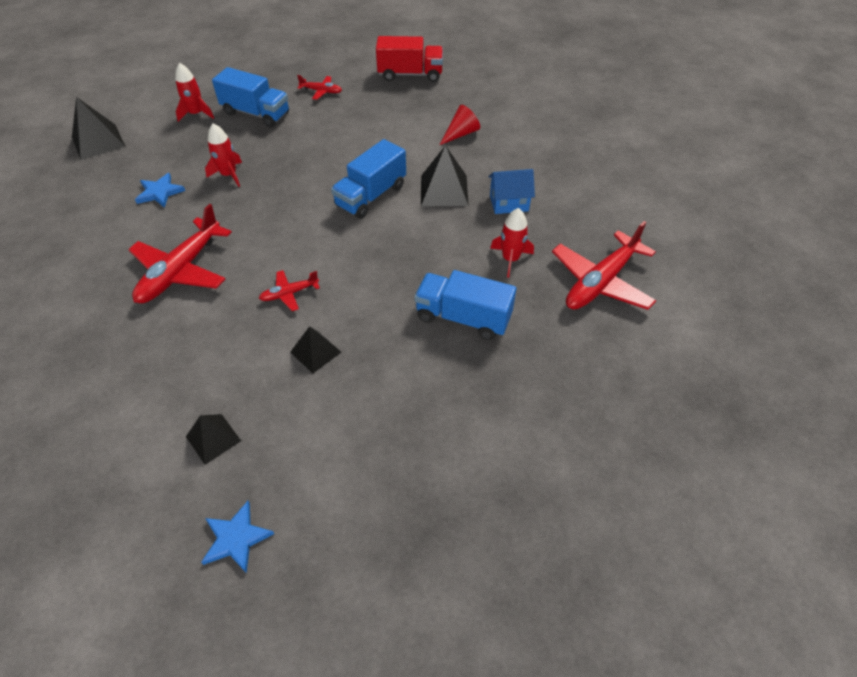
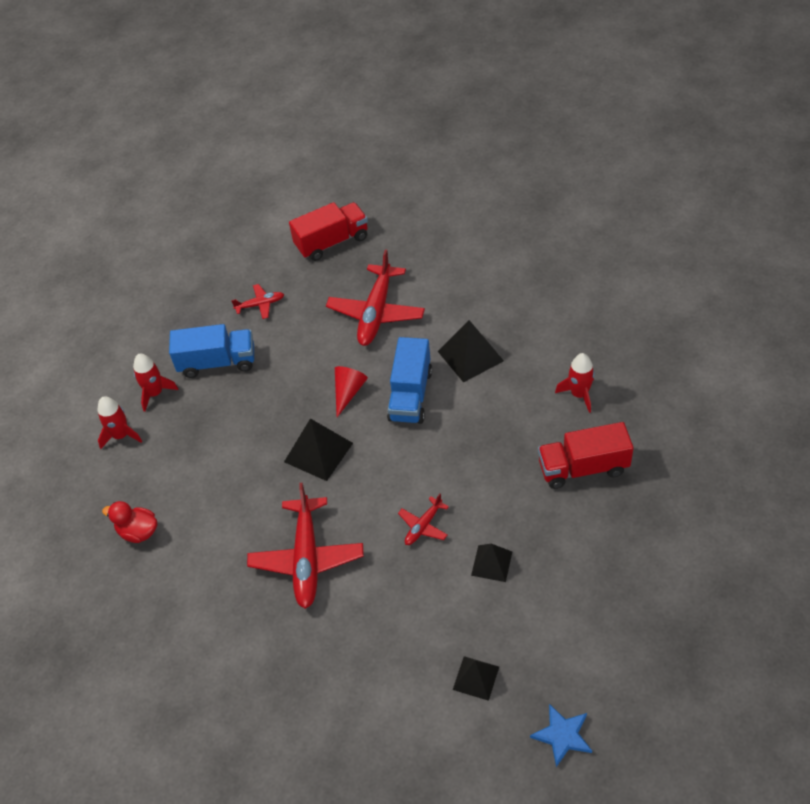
camera: 25 degrees left, 0 degrees up
(92, 193) = (138, 532): none -> red duck
(98, 141) = (82, 476): black pyramid -> black pyramid (318, 452)
(160, 192) = (206, 495): blue star -> none
(229, 175) = (256, 442): red rocket -> red rocket (121, 435)
(461, 134) = (436, 288): red cone -> red cone (348, 392)
(463, 317) = (583, 468): blue truck -> red truck
(509, 203) = (536, 340): blue house -> none
(600, 282) = (664, 378): red plane -> red plane (376, 313)

